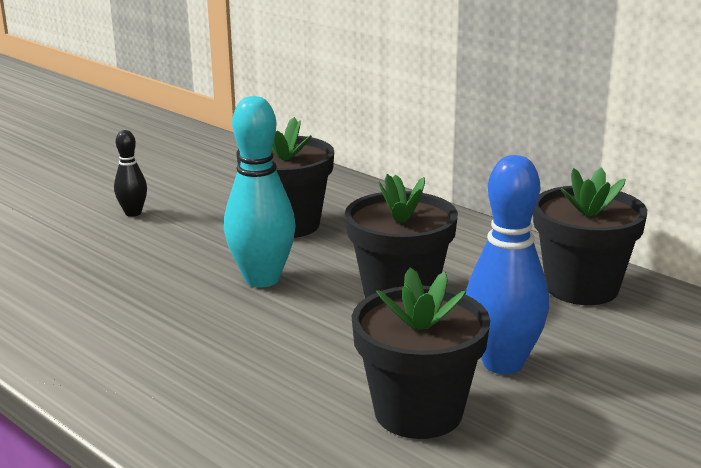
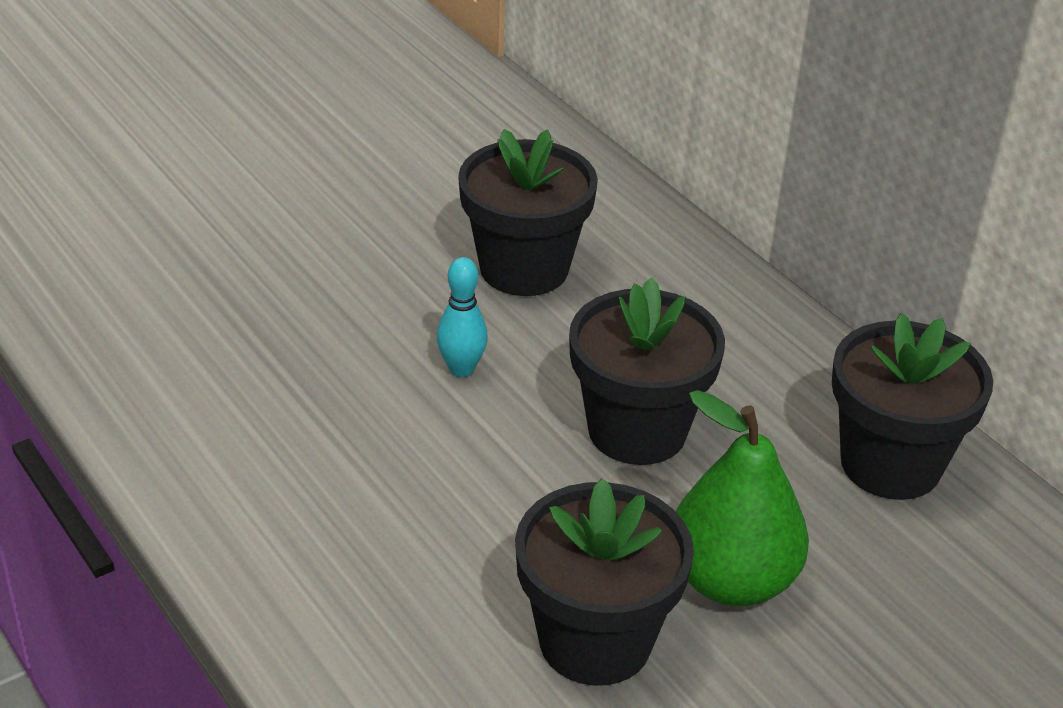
camera: 10 degrees right, 15 degrees up
(133, 213) = (319, 209): black bowling pin -> none
(262, 279) = (461, 369): turquoise bowling pin -> turquoise bowling pin, size x0.53
(503, 363) = (731, 580): blue bowling pin -> green pear

